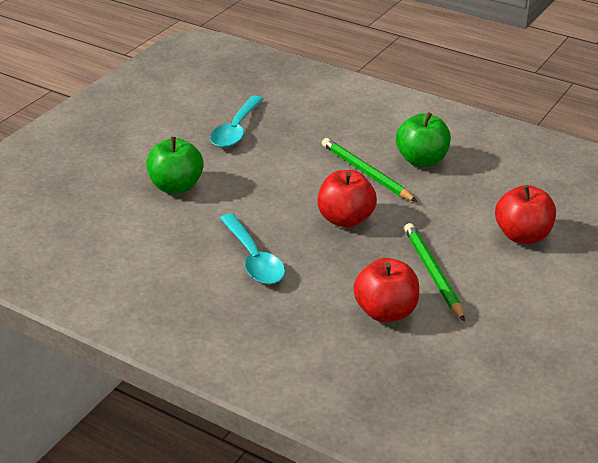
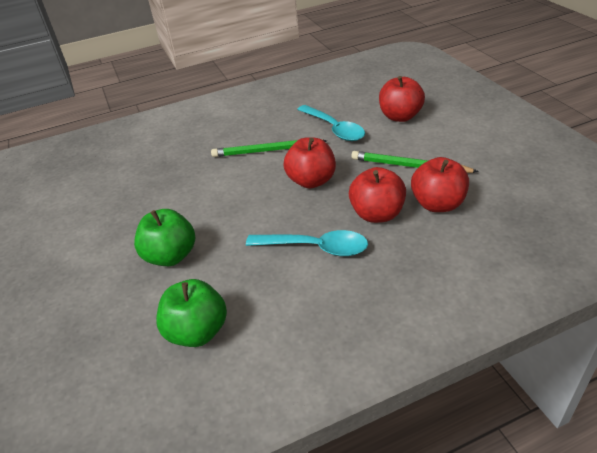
camera: 50 degrees left, 5 degrees up
(236, 130) = (137, 192): turquoise spoon -> turquoise spoon (334, 129)
(333, 278) = (377, 214): none -> red apple
(421, 160) = (279, 123): green apple -> green apple (197, 331)

